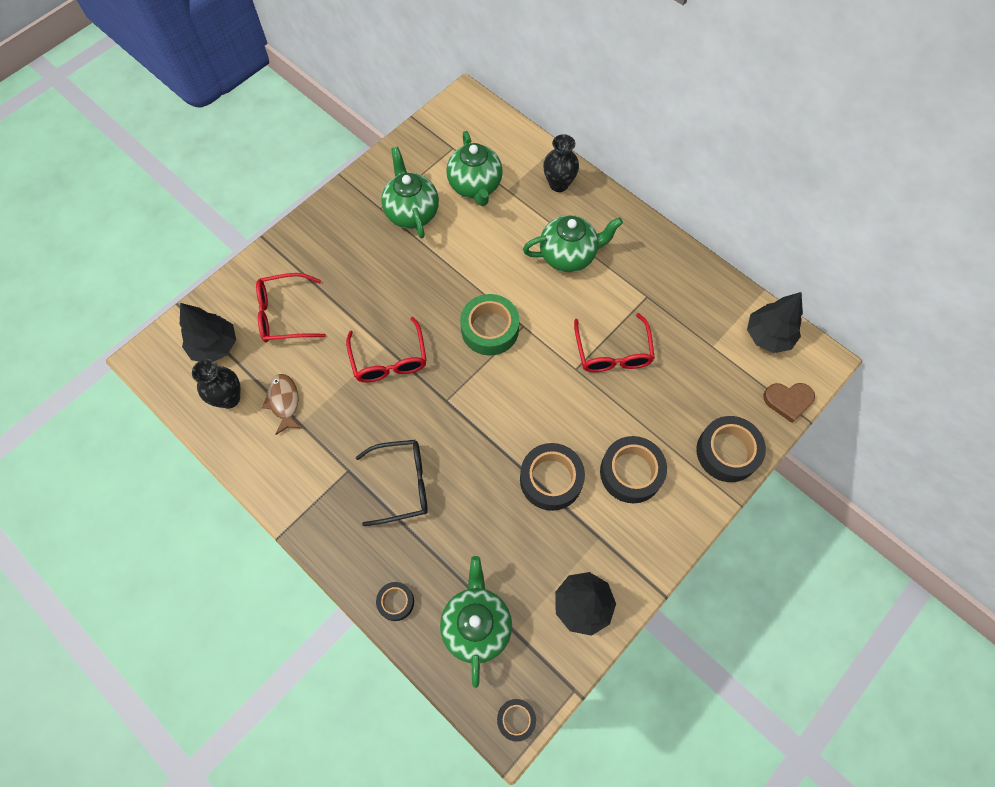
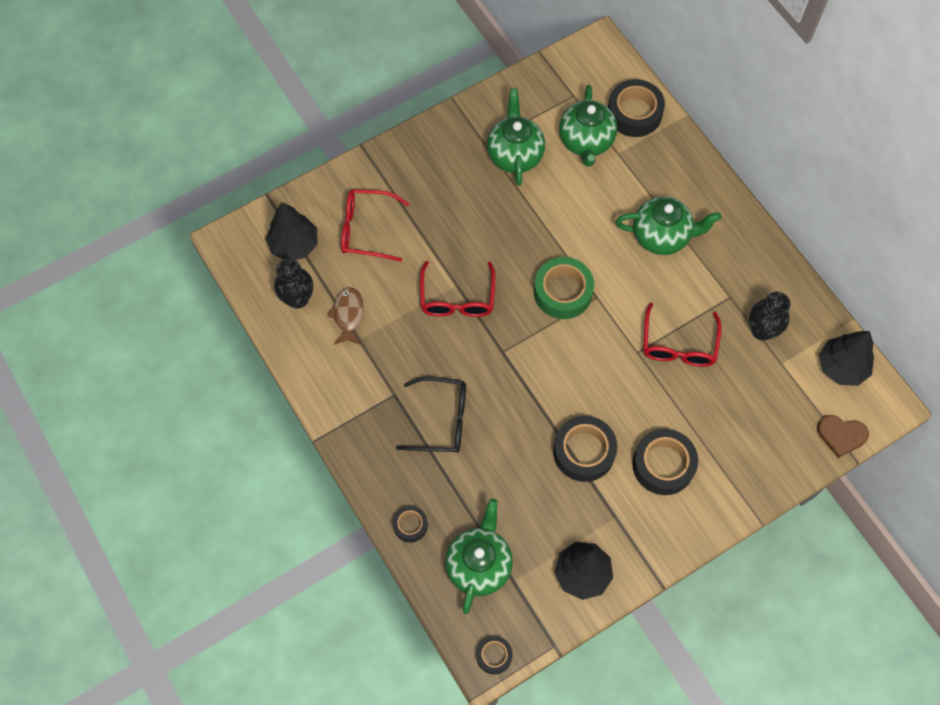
camera: 15 degrees right, 0 degrees up
(559, 184) = (672, 159): black vase -> black vase (762, 330)
(727, 452) = (764, 469): black tape -> black tape (634, 113)

